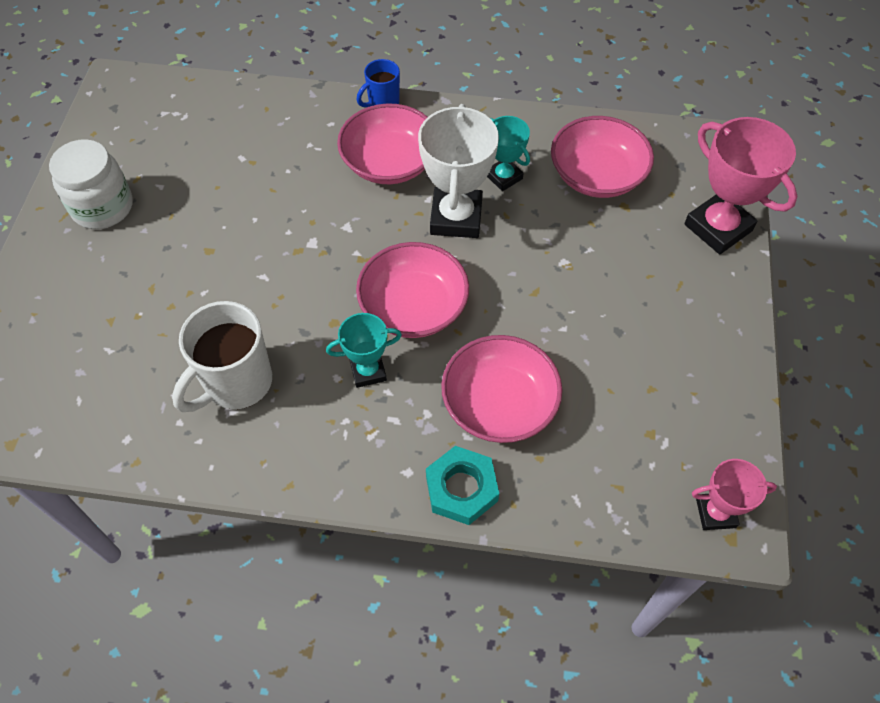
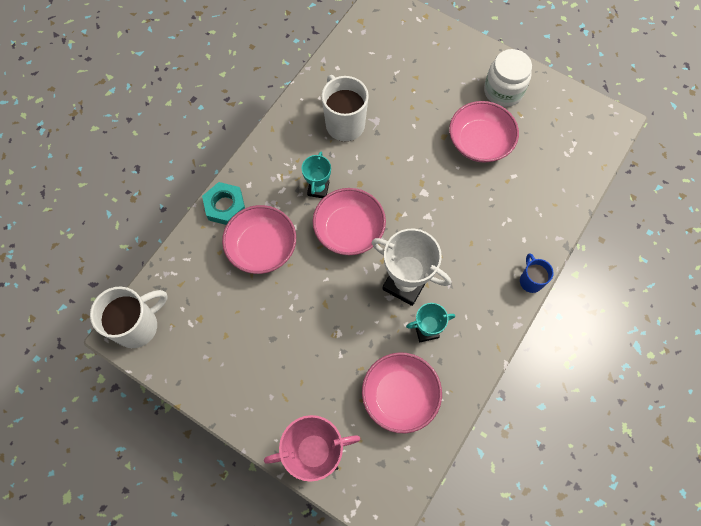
camera: 115 degrees right, 10 degrees up
(389, 162) = (471, 262): pink bowl -> pink bowl (480, 142)
(715, 513) = (138, 326): pink trophy -> white mug

